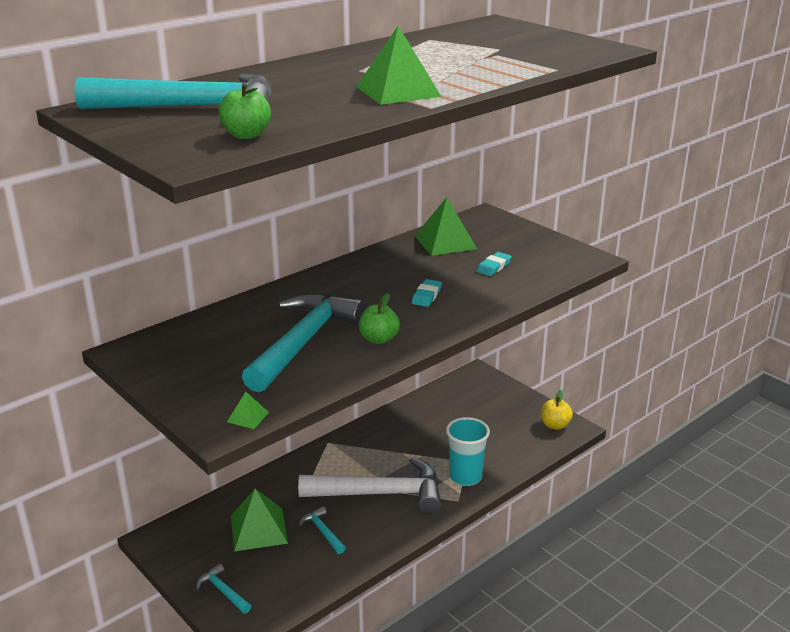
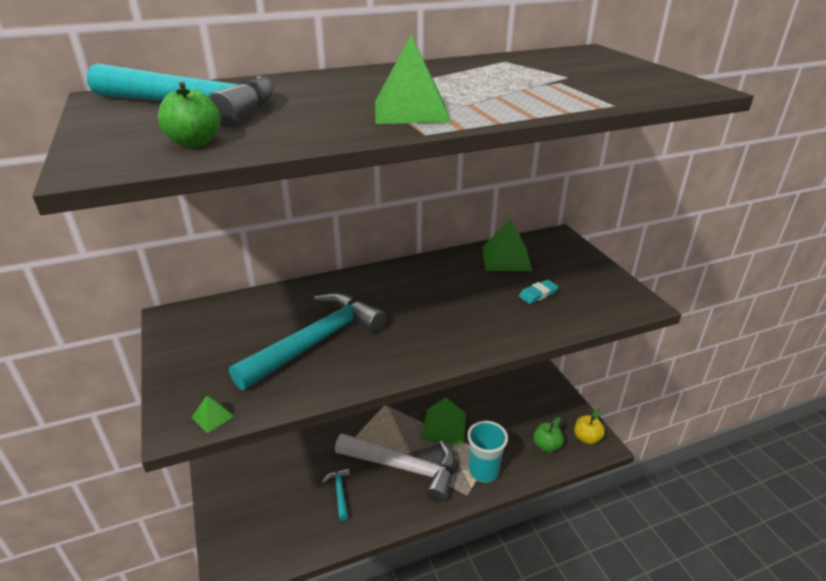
camera: 20 degrees right, 5 degrees up
(223, 591) = (234, 528): turquoise hammer -> none
(258, 529) = (292, 474): green pyramid -> green pyramid (444, 426)
(379, 339) = (384, 354): green apple -> green apple (546, 446)
(426, 296) = (456, 314): turquoise eraser -> none

